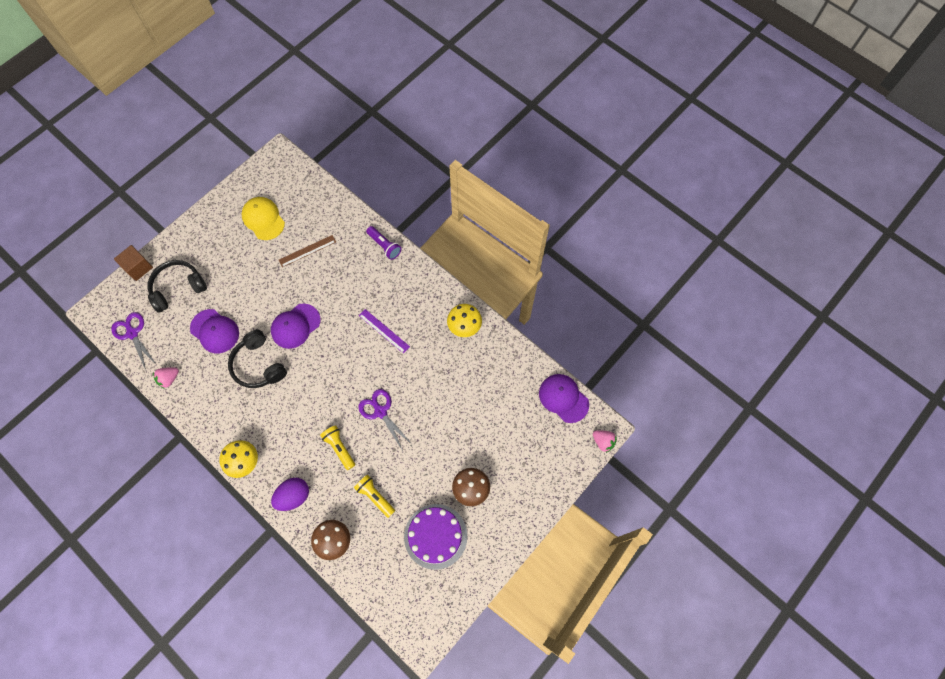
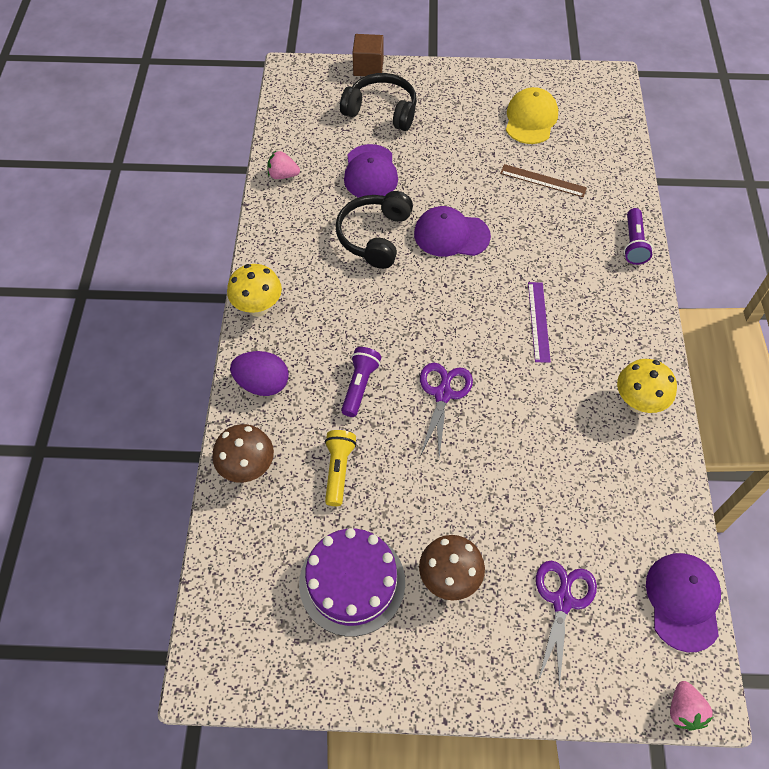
camera: 50 degrees right, 10 degrees down
(132, 333) = (299, 112): purple scissors -> purple scissors (562, 600)
(339, 448) = (359, 386): yellow flashlight -> purple flashlight

